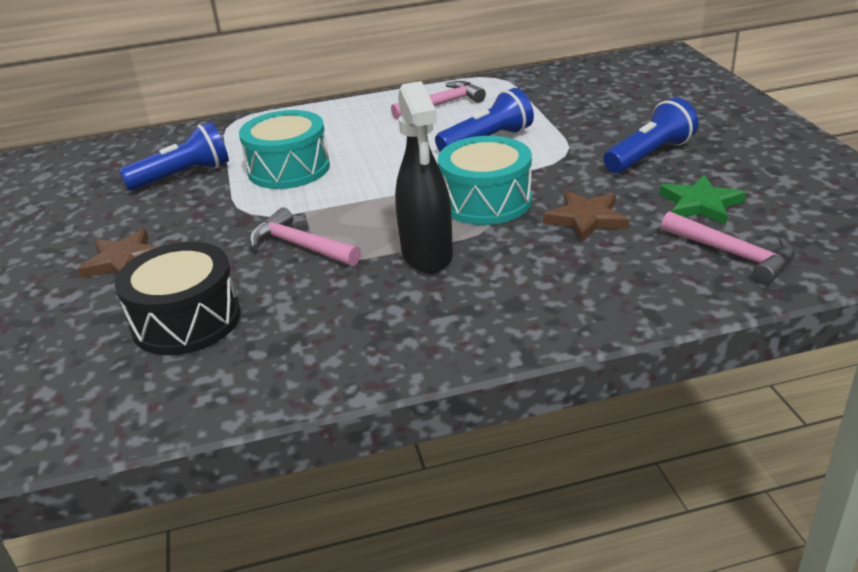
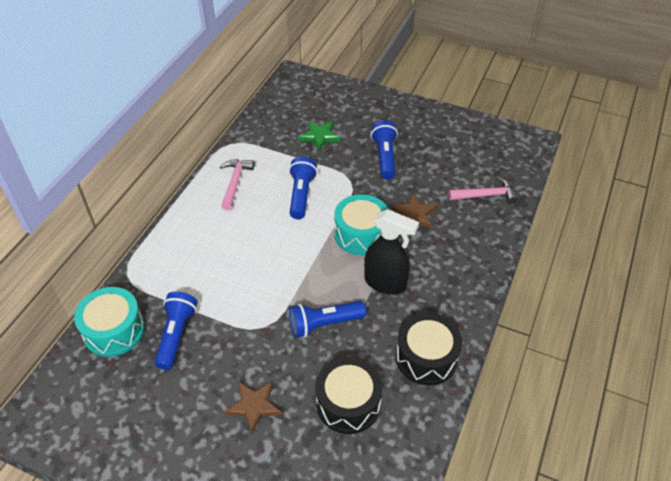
camera: 55 degrees left, 15 degrees up
(289, 169) = (231, 285): turquoise drum -> turquoise drum (114, 330)
(300, 246) = (324, 324): pink hammer -> blue flashlight
(333, 346) = (426, 357): none -> black drum
(700, 204) = (441, 175): green star -> green star (319, 136)

